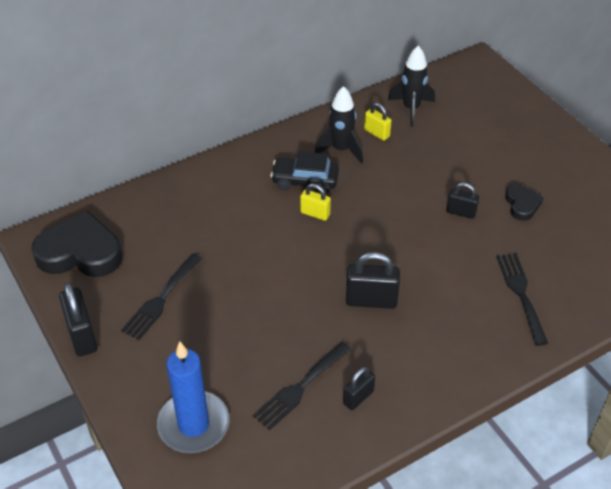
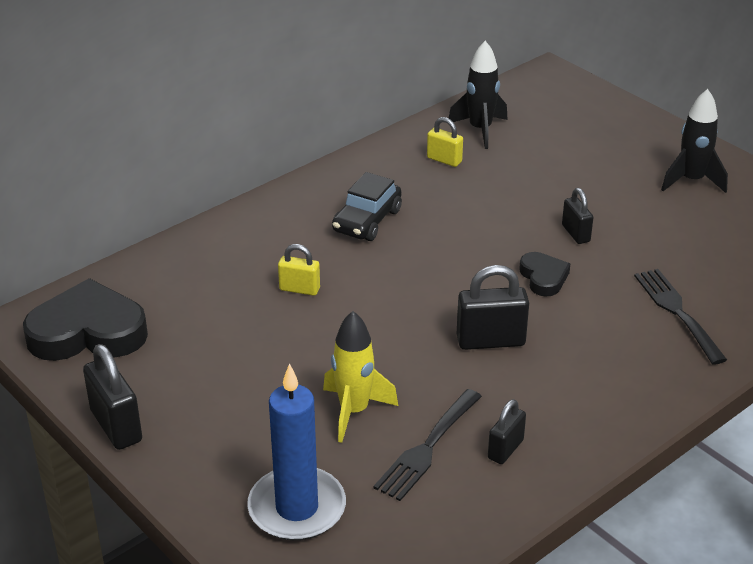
camera: 10 degrees left, 10 degrees down
(161, 299) = (213, 372): black fork -> none
(254, 348) = (354, 411): none -> yellow rocket
(305, 181) = (367, 221): black car -> black car turned 60 degrees counterclockwise
(315, 213) = (390, 254): yellow padlock -> yellow padlock (299, 289)
(341, 149) = (403, 182): black rocket -> black rocket (691, 181)
(461, 212) = (575, 233): black padlock -> black padlock turned 60 degrees clockwise
(522, 205) = (649, 217): black heart -> black heart (543, 277)

